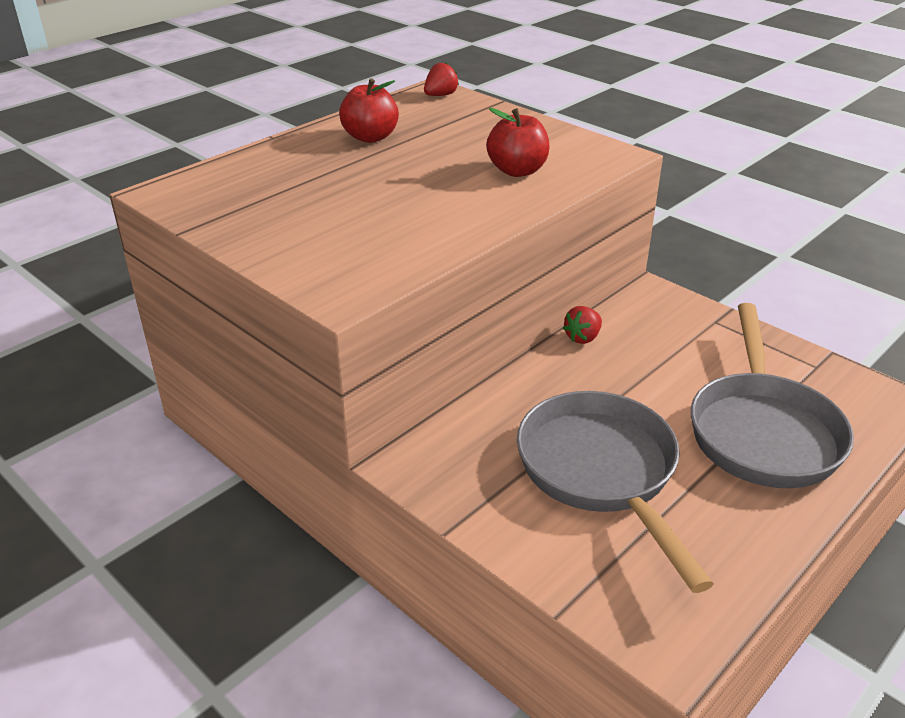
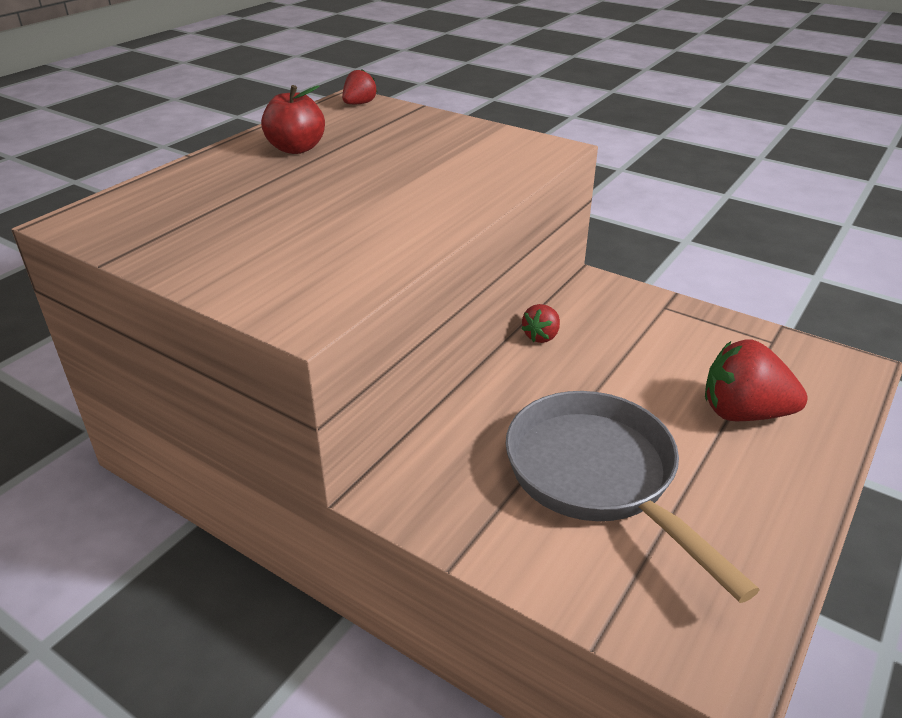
camera: 10 degrees left, 0 degrees up
(517, 171) = (459, 171): red apple -> none
(762, 431) = (743, 413): grey pan -> red strawberry

